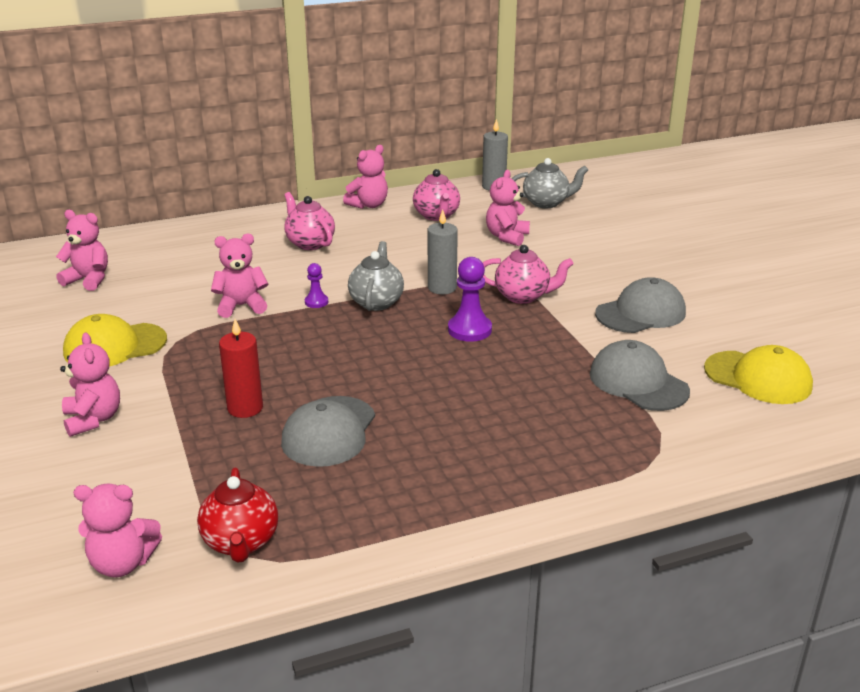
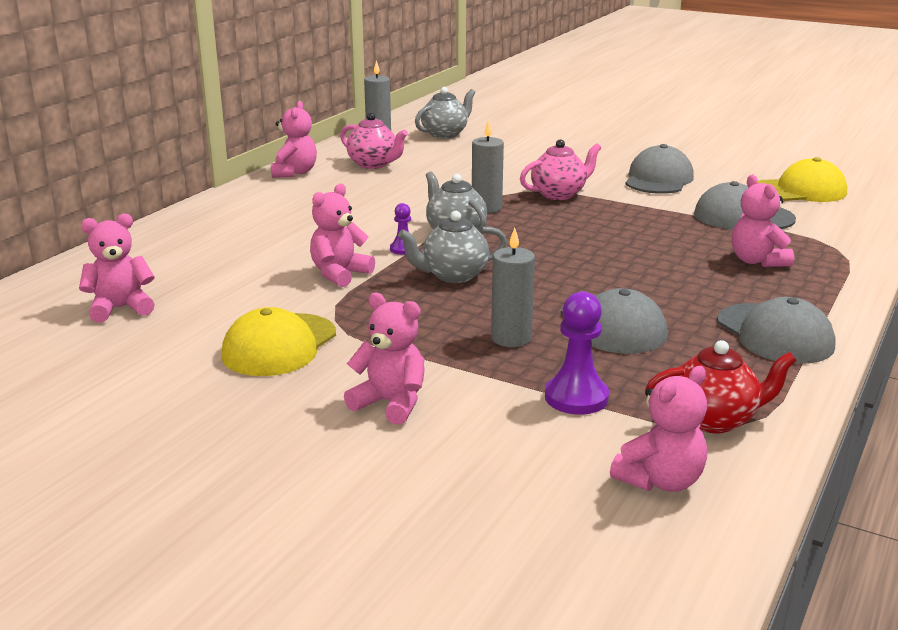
camera: 40 degrees left, 5 degrees down
(241, 543) = (714, 420): red teapot -> red teapot turned 45 degrees counterclockwise
(245, 408) = (511, 338): red candle -> grey candle
(306, 339) = (453, 275): none -> grey teapot
(309, 243) = (300, 213): pink teapot -> none
(427, 501) = (775, 334): none -> grey cap
(469, 330) = (568, 226): purple pawn -> purple pawn (576, 397)
(507, 237) = (463, 162): pink teddy bear -> pink teddy bear (757, 261)

